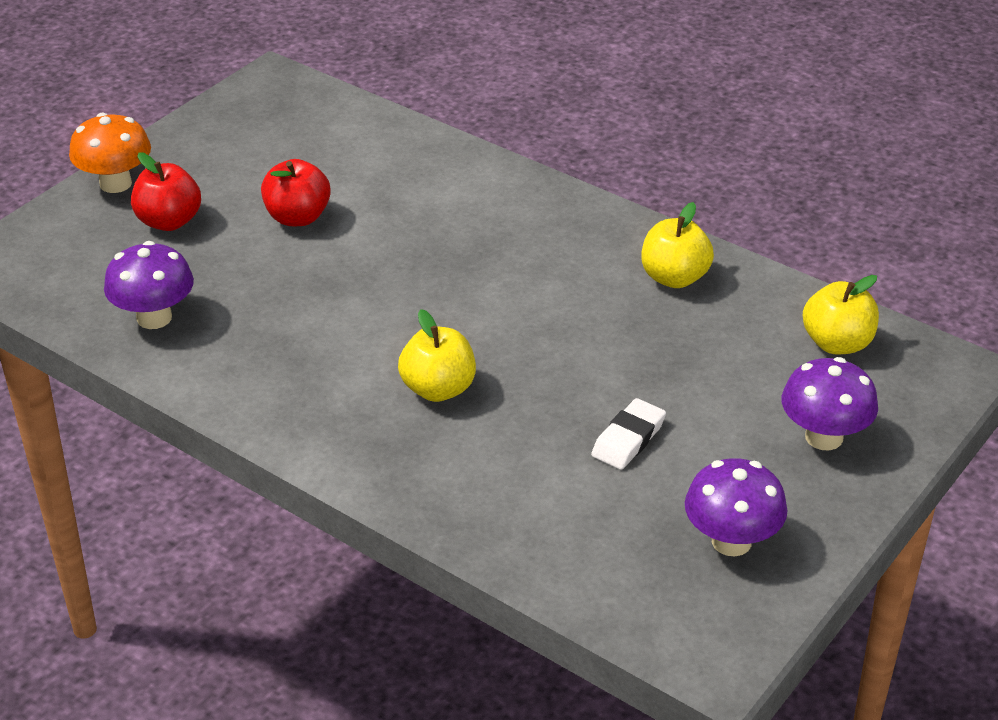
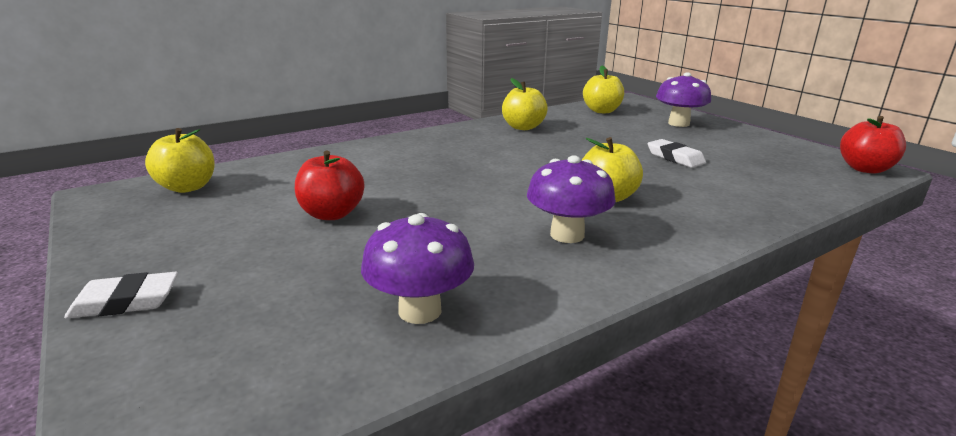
camera: 70 degrees left, 15 degrees down
(115, 183) = (126, 302): orange mushroom -> white eraser
(169, 221) = (251, 277): red apple -> red apple (865, 169)
(312, 112) = (187, 187): none -> yellow apple
(731, 541) = (770, 151): purple mushroom -> purple mushroom (567, 235)

